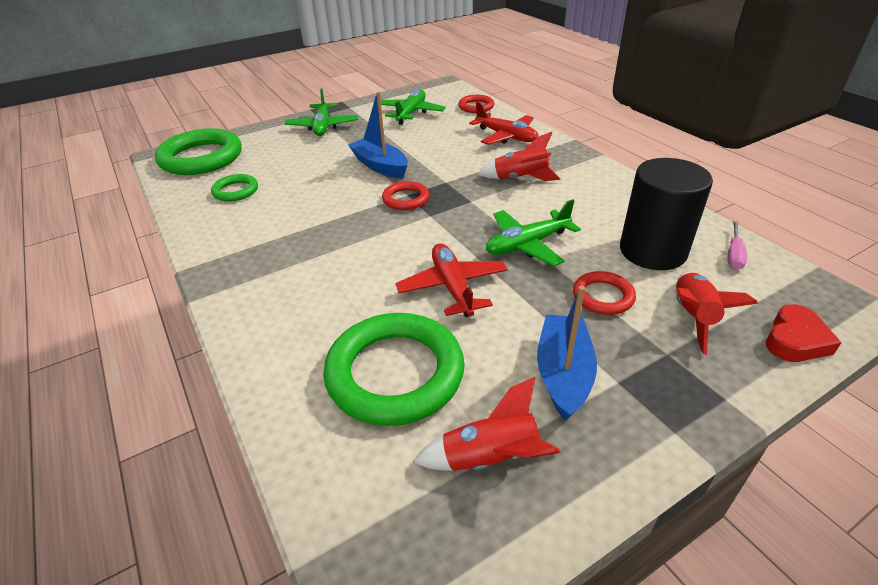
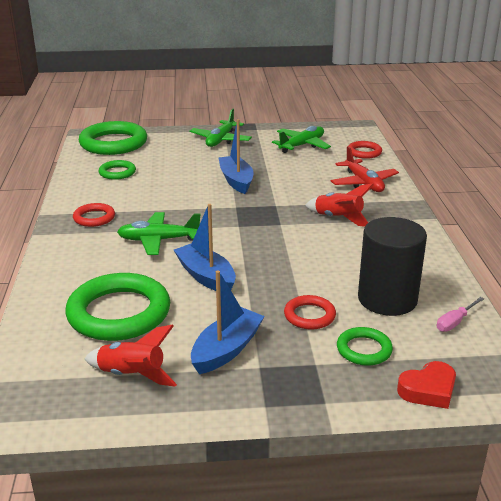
camera: 25 degrees right, 10 degrees down
(406, 199) = (232, 209): red ring -> red ring (94, 218)
(452, 287) = (206, 276): red plane -> blue boat
(527, 244) = (291, 266): green plane -> green plane (158, 240)
(693, 317) = (364, 350): red rocket -> green ring

